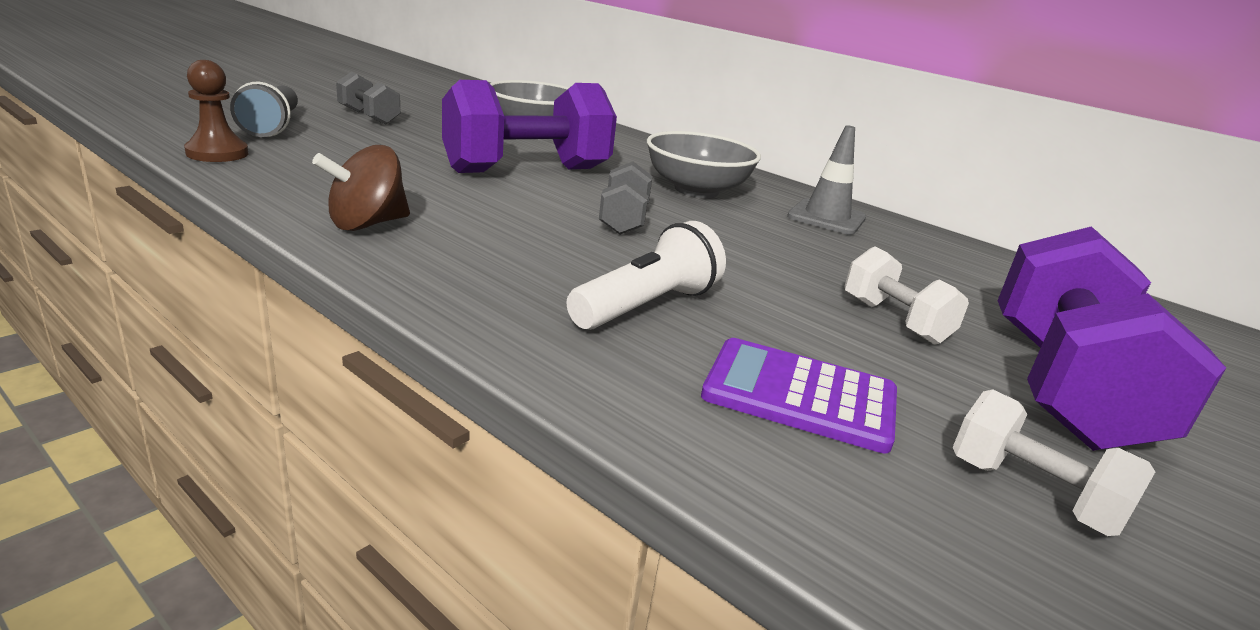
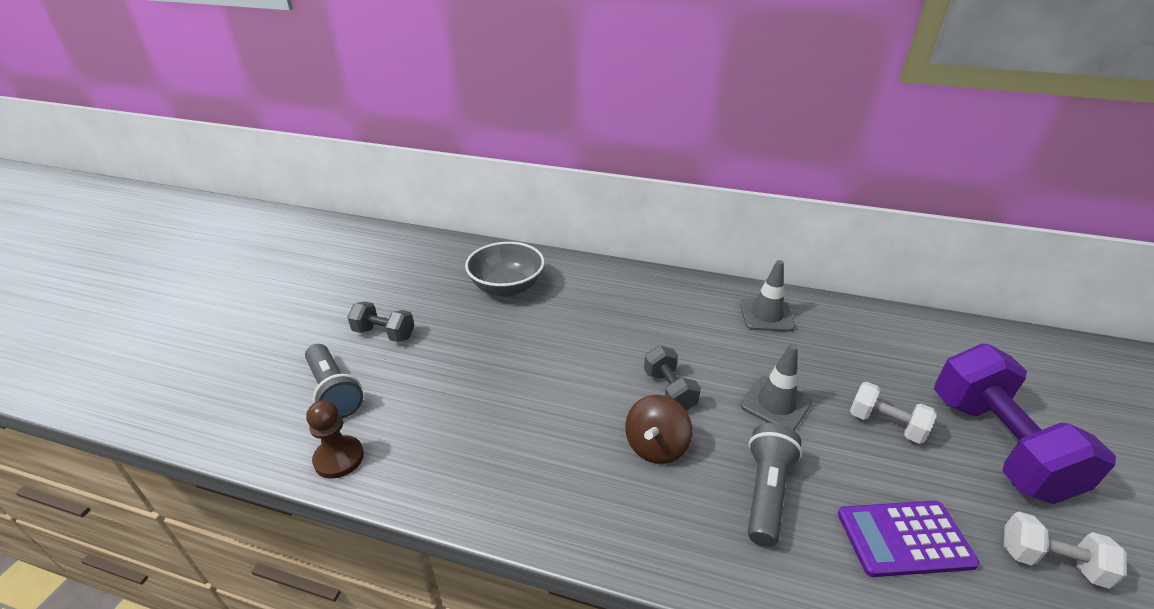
camera: 20 degrees left, 10 degrees up
(367, 224) = (534, 496): brown spinning top -> brown spinning top (656, 446)
(527, 170) = (558, 355): purple dumbbell -> none
(646, 306) = (766, 492): white flashlight -> grey flashlight
(696, 190) = (673, 321): grey bowl -> none
(751, 264) = (776, 404): none -> grey traffic cone

